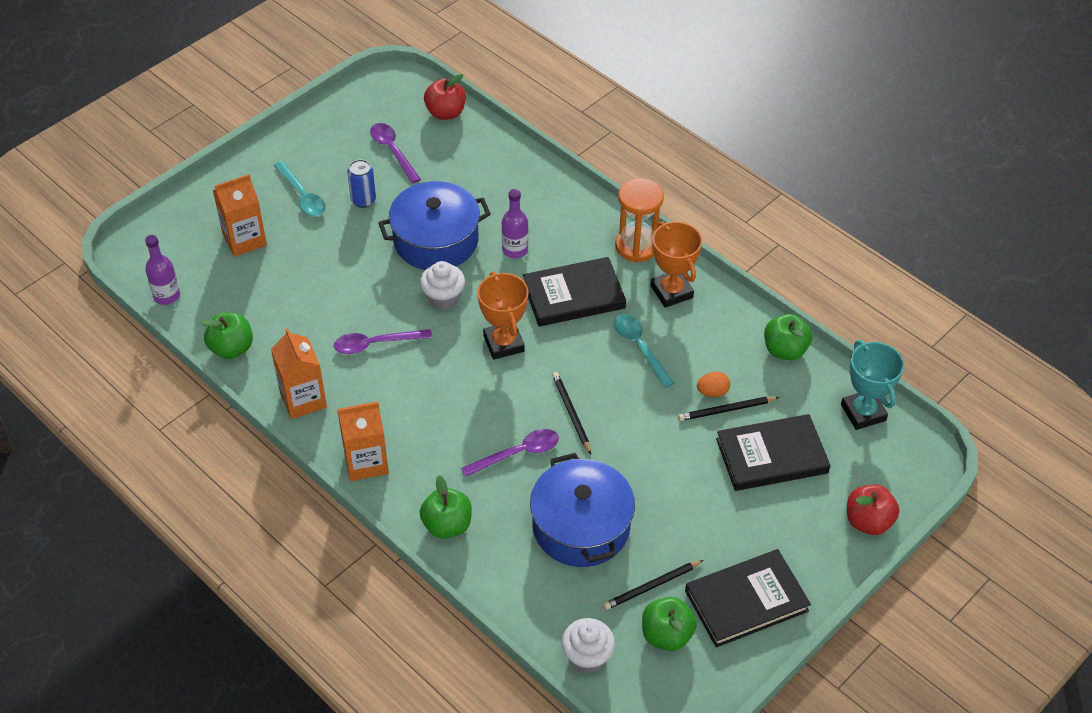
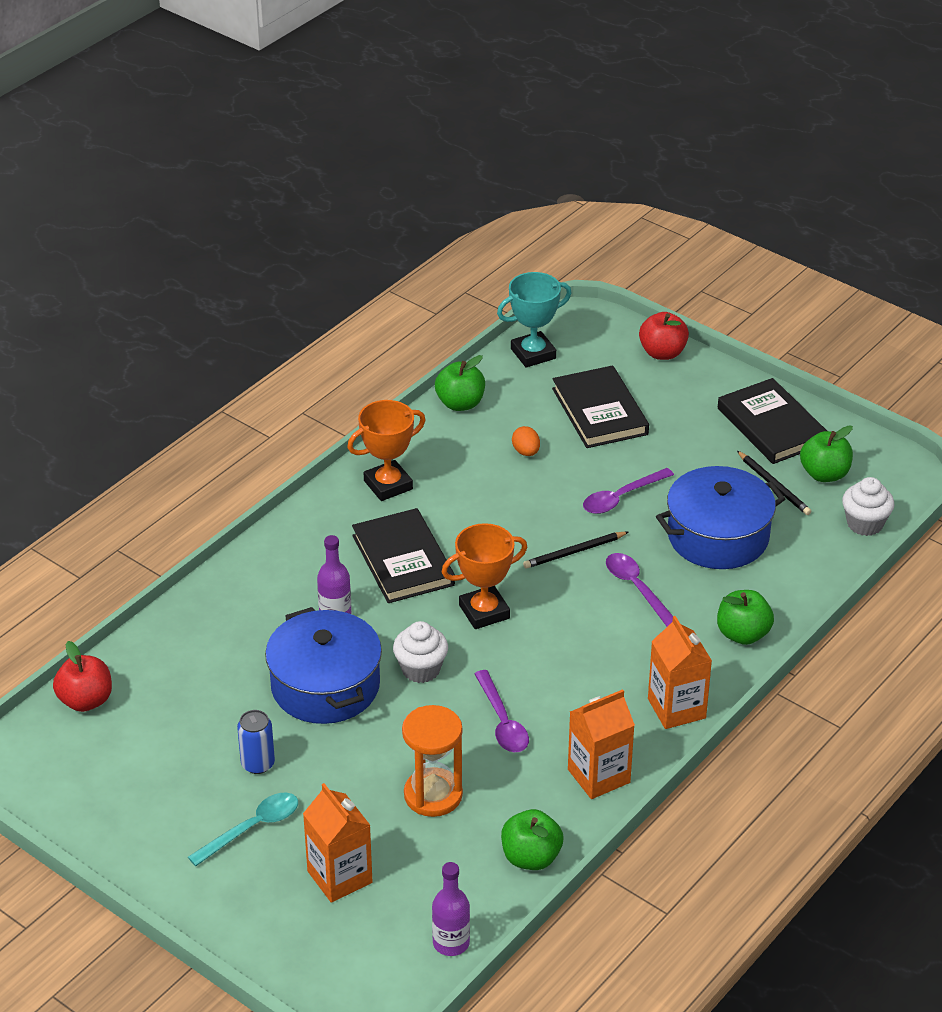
camera: 95 degrees left, 10 degrees down
(393, 151) = (162, 745): purple spoon -> purple spoon (621, 497)
(636, 246) = (320, 514): orange hourglass -> orange hourglass (433, 795)
(639, 347) = (473, 506): turquoise spoon -> none
(726, 410) = (547, 442): black pencil -> none

